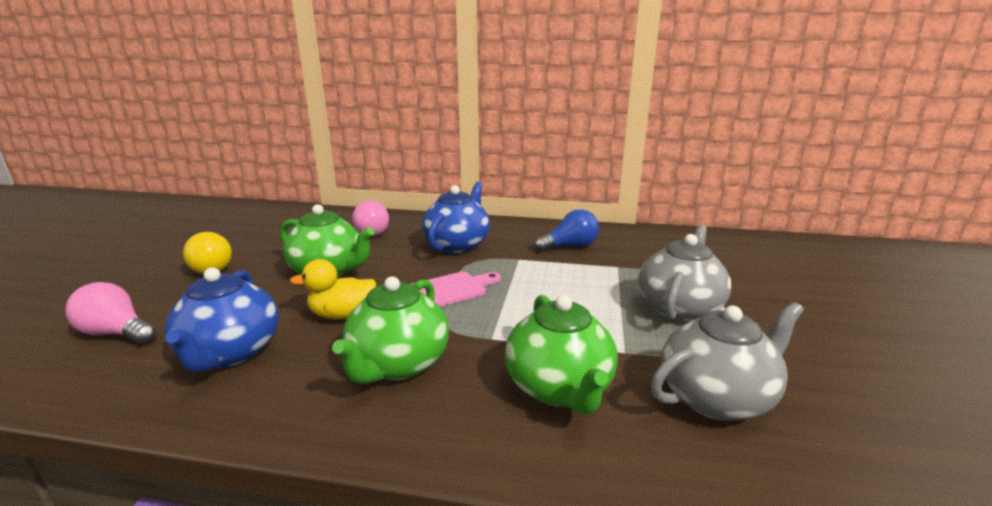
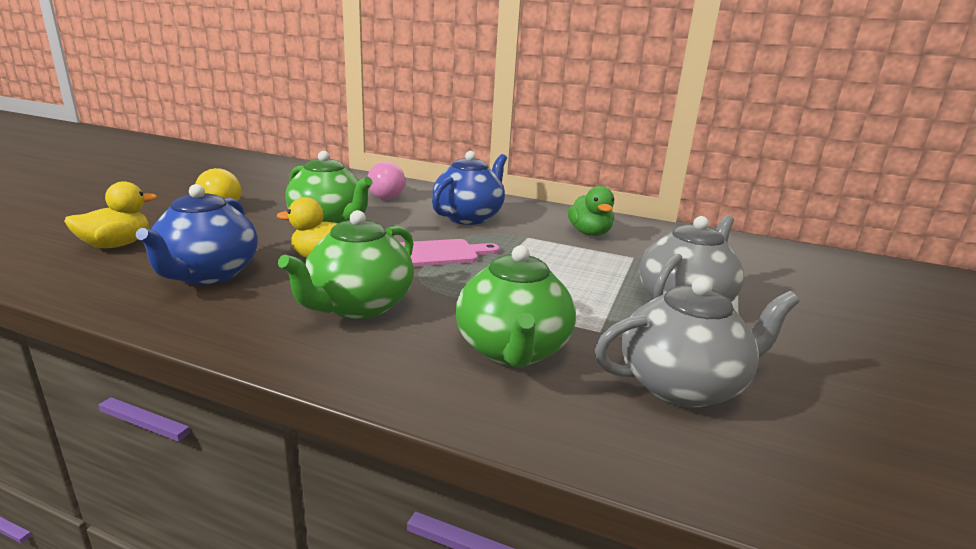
camera: 10 degrees right, 0 degrees up
(116, 333) = (116, 245): pink light bulb -> yellow duck
(570, 246) = (589, 233): blue light bulb -> green duck

